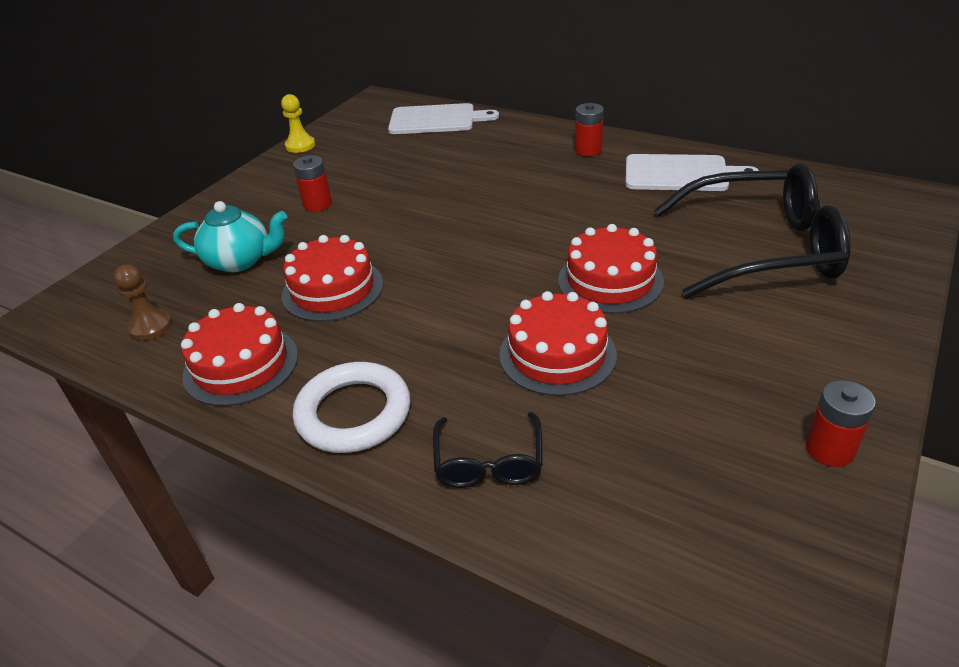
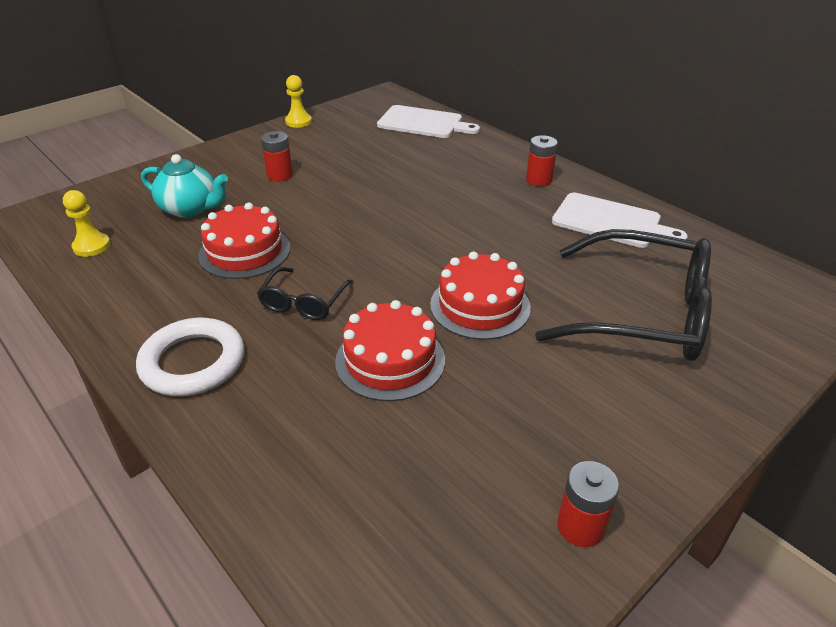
camera: 15 degrees right, 0 degrees up
(150, 327) = (92, 246): brown pawn -> yellow pawn
(241, 365) = (135, 296): red cake -> none
(489, 462) = (270, 439): black glasses -> black glasses (303, 302)

